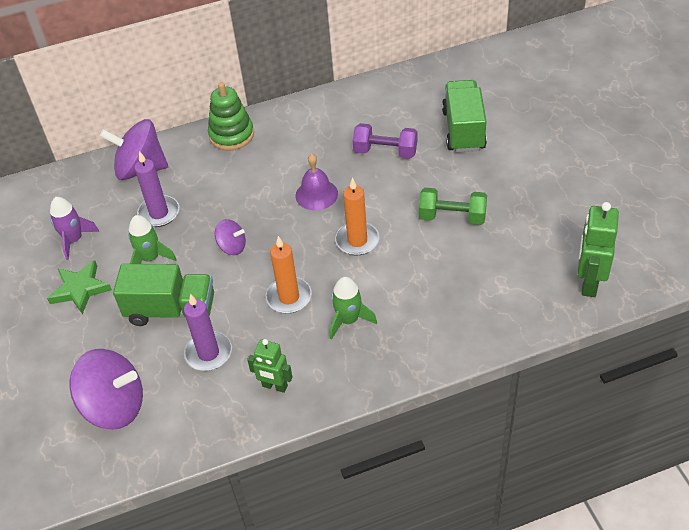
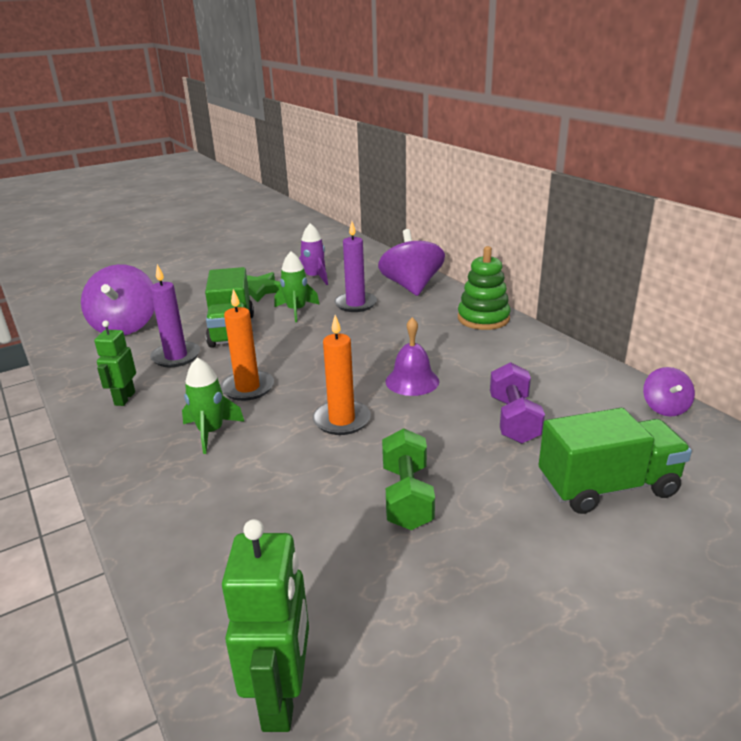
camera: 75 degrees right, 20 degrees down
(232, 247) = (318, 345): purple spinning top -> purple spinning top (664, 408)
(589, 283) = (282, 697): green robot -> green robot turned 90 degrees clockwise

